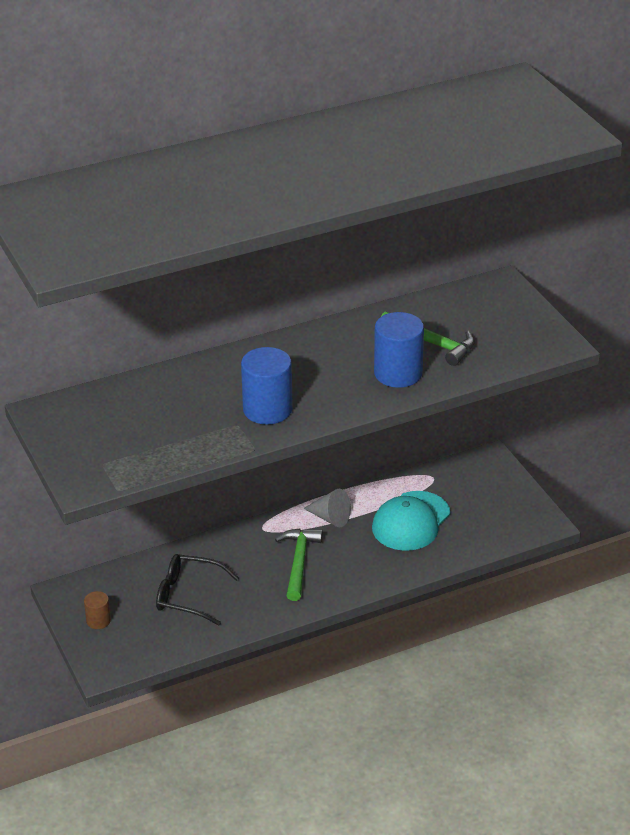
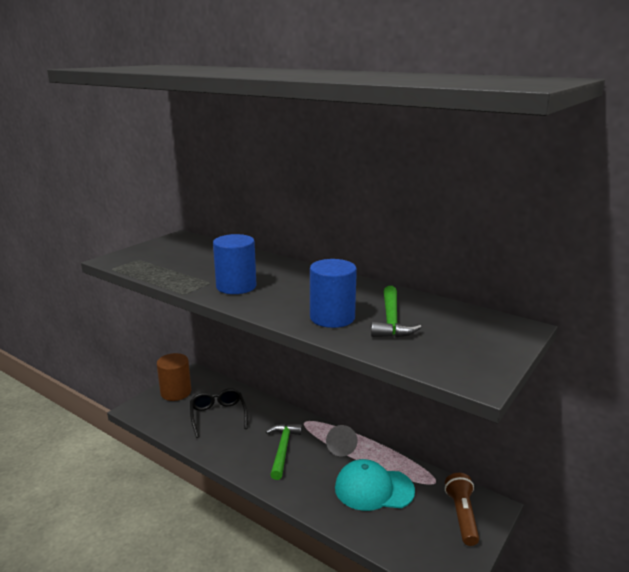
camera: 60 degrees right, 15 degrees down
(98, 621) = (176, 392): brown cylinder -> brown cylinder, size x1.91
(298, 563) = (282, 449): green hammer -> green hammer turned 60 degrees counterclockwise
(486, 482) = (462, 516): none -> brown flashlight

